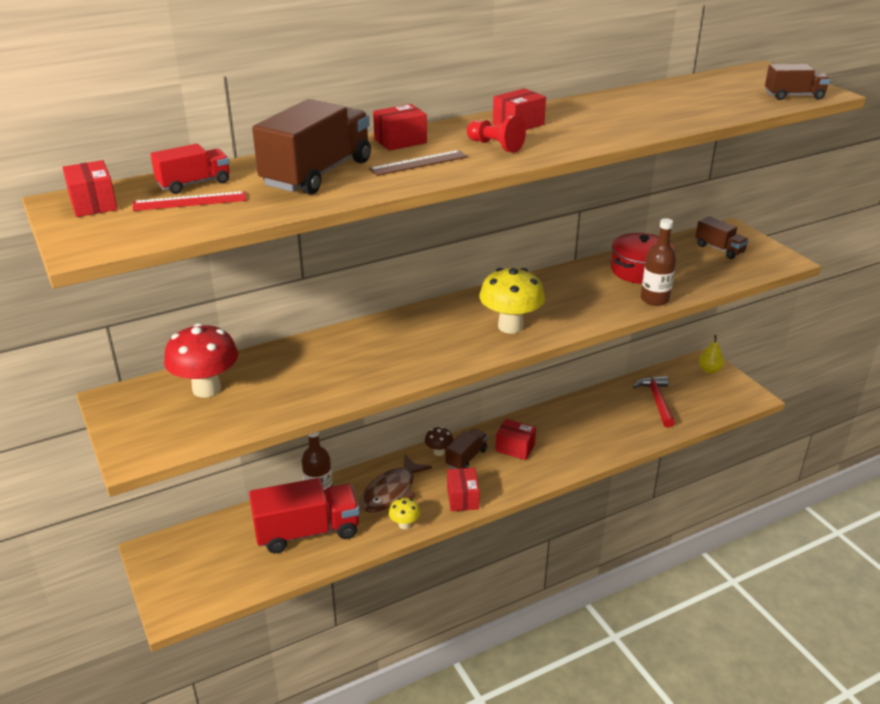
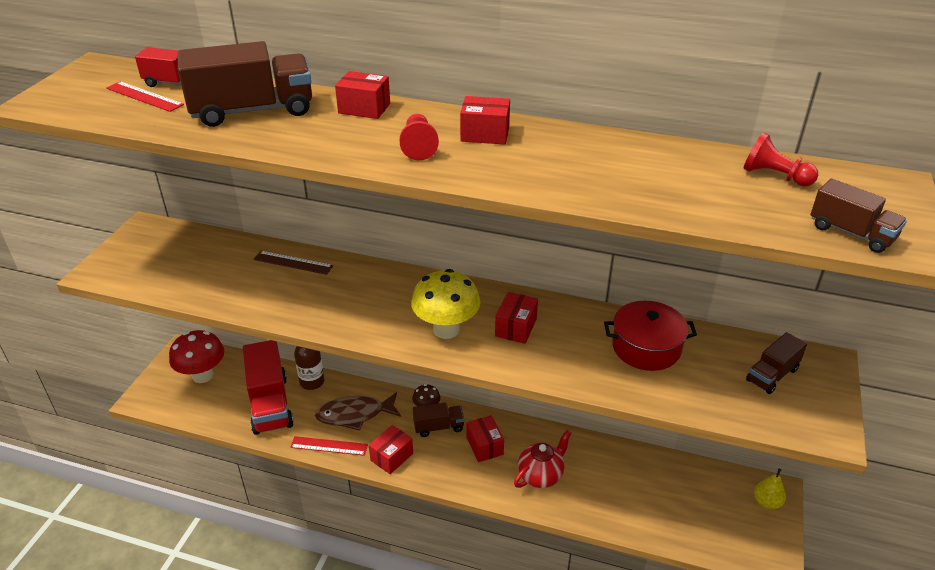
camera: 45 degrees right, 5 degrees up
(93, 204) = (102, 73): red box -> red box (515, 327)
(206, 389) = (194, 251): red mushroom -> red mushroom (202, 375)
(307, 532) = (270, 404): red truck -> red truck turned 45 degrees clockwise
(404, 524) = (329, 446): yellow mushroom -> red ruler
(418, 163) = (331, 134): brown ruler -> brown ruler (293, 262)
(575, 440) = (541, 475): none -> red teapot
(654, 299) = (609, 384): brown bottle -> none
(657, 401) = (666, 494): red hammer -> none
(710, 86) = (774, 176): none -> red pawn
(719, 249) = (772, 375): brown truck -> brown truck turned 45 degrees clockwise

